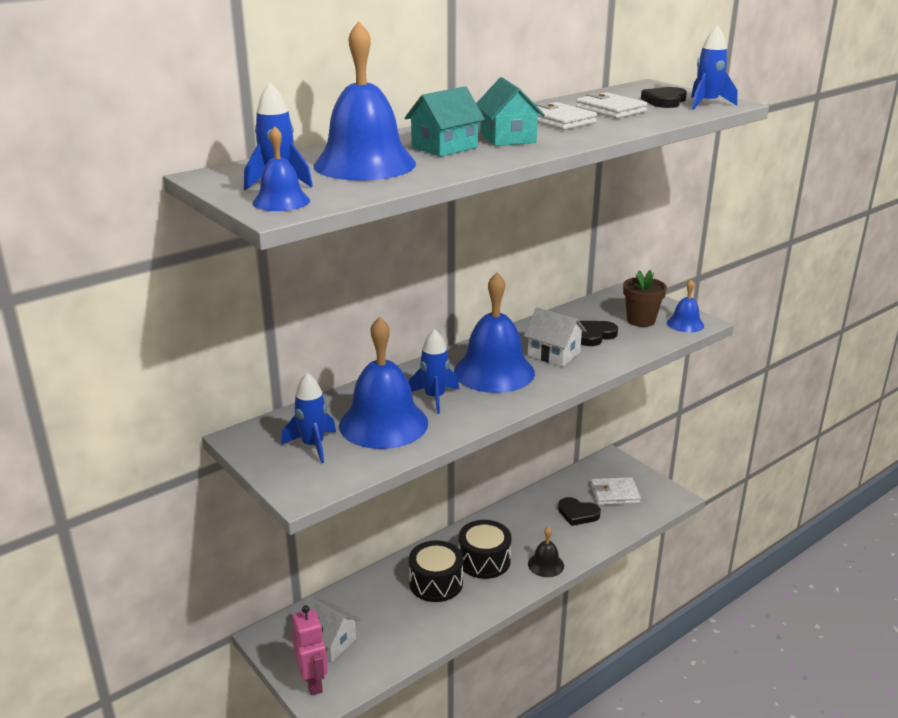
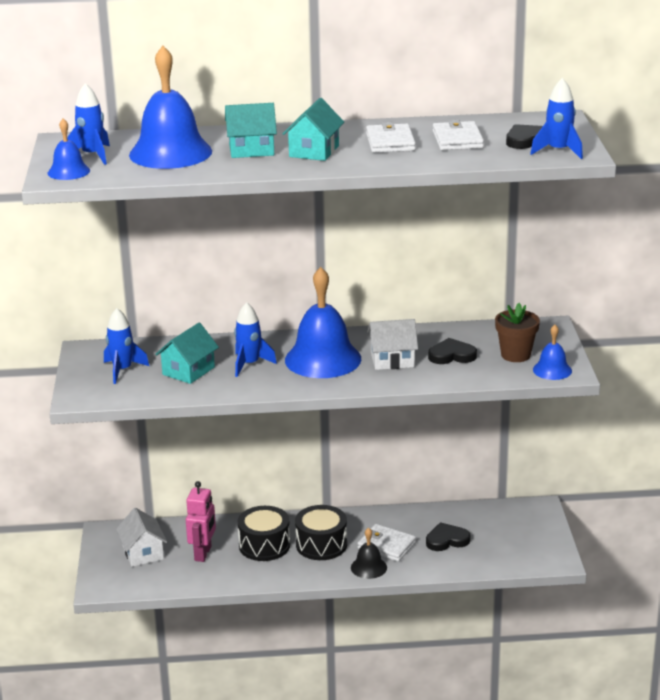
camera: 35 degrees right, 0 degrees up
(313, 682) = (106, 574): pink robot -> pink robot (203, 554)
(383, 423) = (188, 371): blue bell -> turquoise house
(553, 354) = (392, 360): white house -> white house turned 75 degrees counterclockwise
(577, 514) = (447, 540): black heart -> black heart turned 105 degrees clockwise
(614, 494) = (502, 537): white wallet -> white wallet (386, 546)

